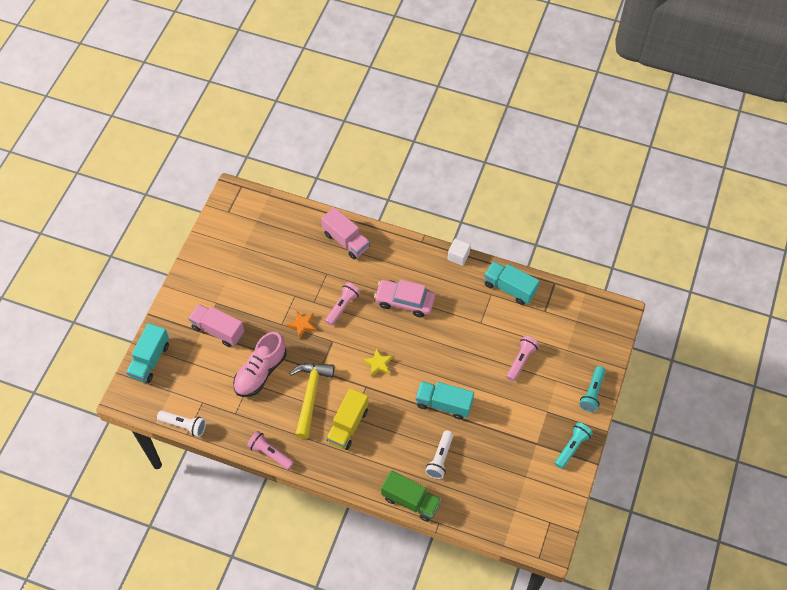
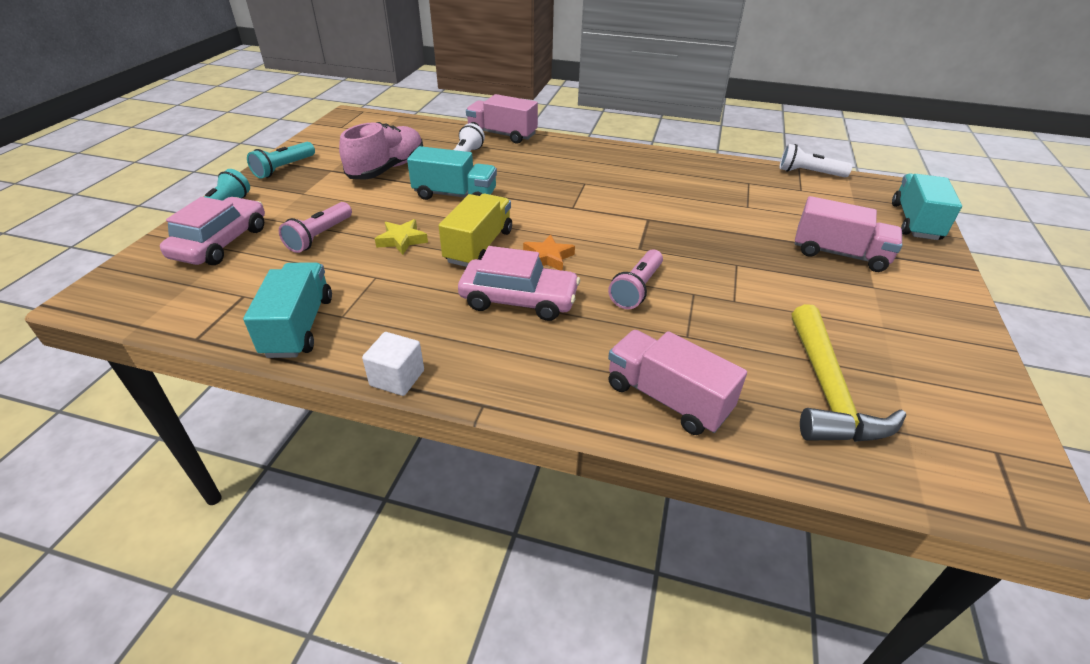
camera: 175 degrees right, 20 degrees down
(260, 372) = (737, 215): pink shoe -> pink shoe (387, 169)
(270, 453) = (683, 158): pink flashlight -> none
(302, 325) = (699, 264): orange star -> orange star (548, 257)
(310, 395) = (652, 198): yellow hammer -> yellow hammer (827, 391)
(348, 425) = (590, 177): yellow truck -> yellow truck (479, 246)
(378, 364) = (557, 227): yellow star -> yellow star (402, 240)
(410, 501) = (502, 134): green truck -> pink truck
(509, 288) = (299, 326): turquoise truck -> turquoise truck turned 120 degrees counterclockwise
(576, 357) = (221, 243): none -> pink car

